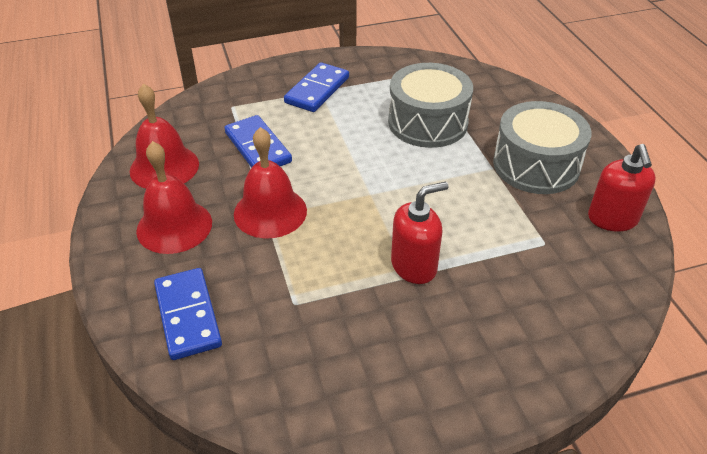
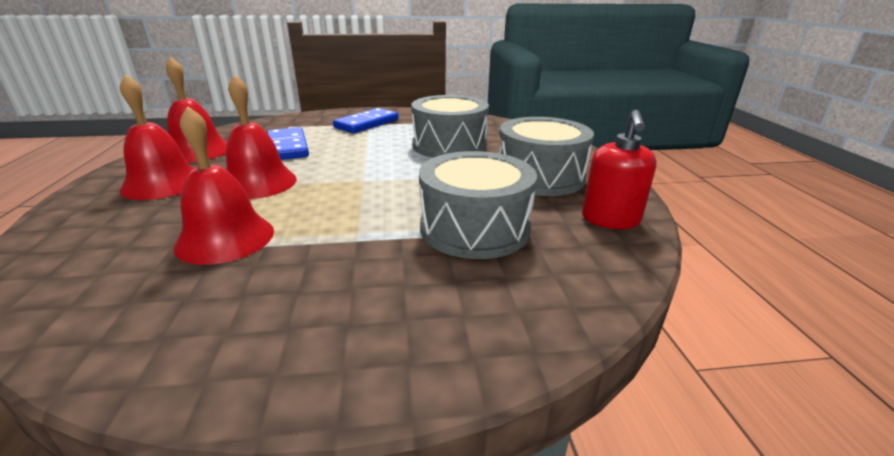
camera: 10 degrees right, 15 degrees down
(188, 315) = (96, 244): blue domino -> none
(296, 291) = (225, 238): none -> red bell
(414, 266) = (367, 232): red soap dispenser -> none
(502, 247) = (474, 228): none -> grey drum

